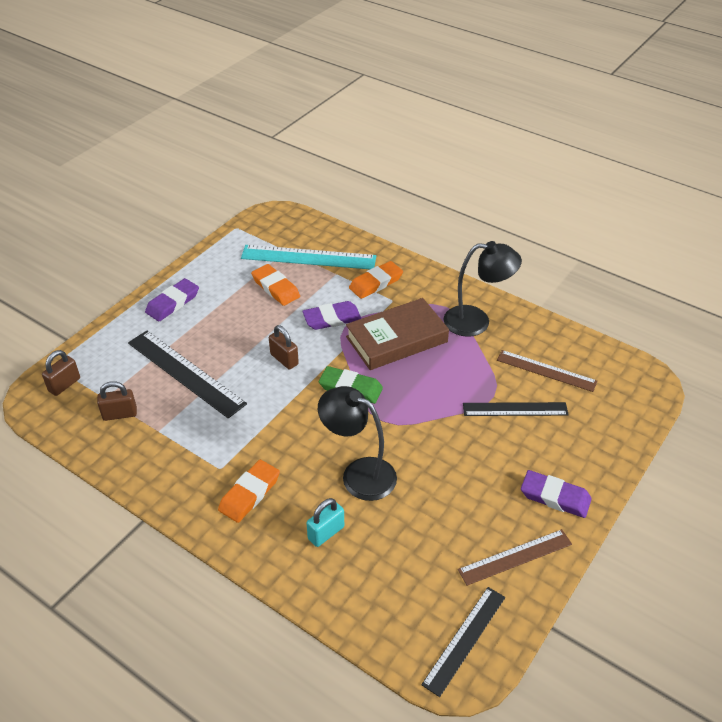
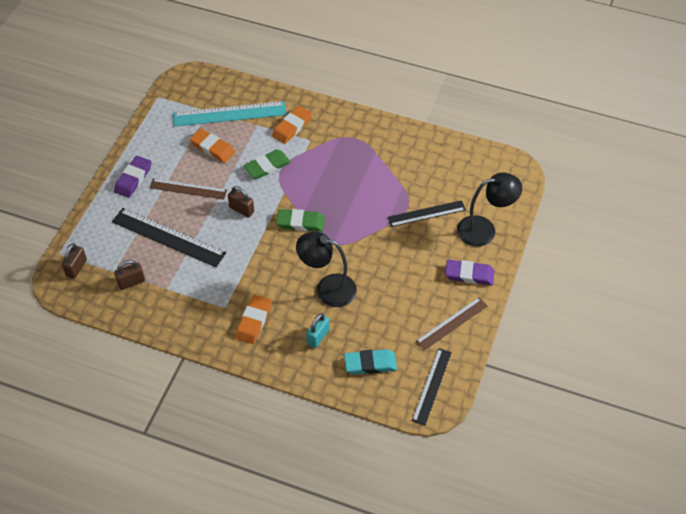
camera: 15 degrees left, 10 degrees up
(332, 319) = (267, 166): purple eraser -> green eraser
(385, 586) = (370, 364): none -> turquoise eraser
(396, 339) = (323, 174): brown book -> none
(476, 321) = (380, 146): black lamp -> black lamp (484, 230)
(546, 371) = (442, 177): brown ruler -> brown ruler (188, 189)

